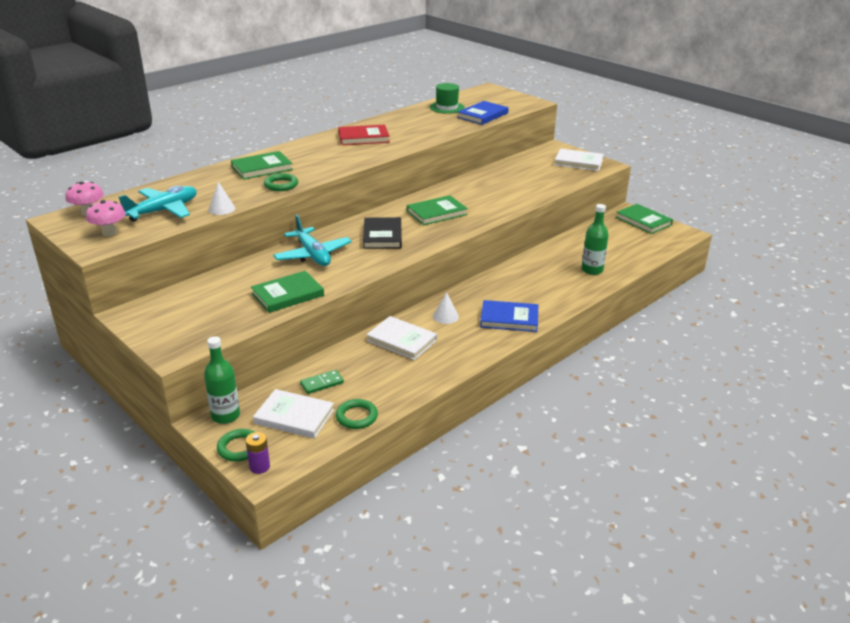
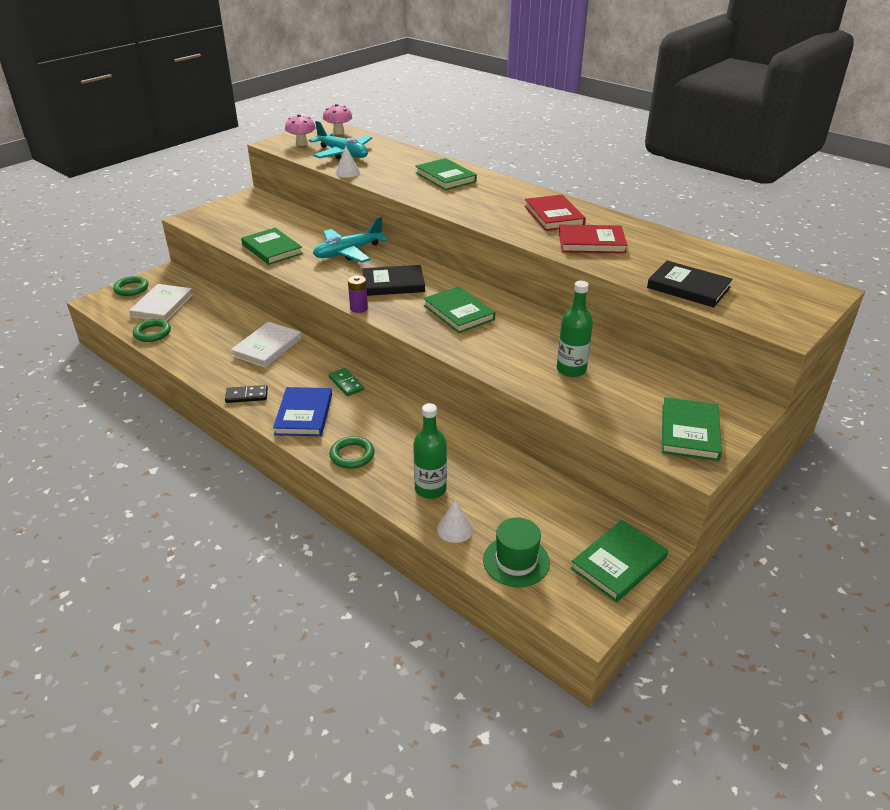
camera: 85 degrees right, 5 degrees up
(225, 416) = (173, 278): green bottle -> green bottle (571, 369)
(259, 467) = (106, 299): purple battery -> purple battery (359, 308)
(281, 185) = (404, 189): green ring -> green ring (352, 455)
(322, 383) = (205, 313): green domino -> green domino (346, 383)
(413, 131) = (591, 242): none -> red book
(445, 316) = (311, 371): white cone -> white cone (455, 529)
(447, 107) = (704, 260): green hat -> green hat (516, 561)
(481, 348) = (247, 396): none -> black domino
(483, 115) = (688, 287): blue book -> black book
(578, 162) = (689, 432): white book -> green book

